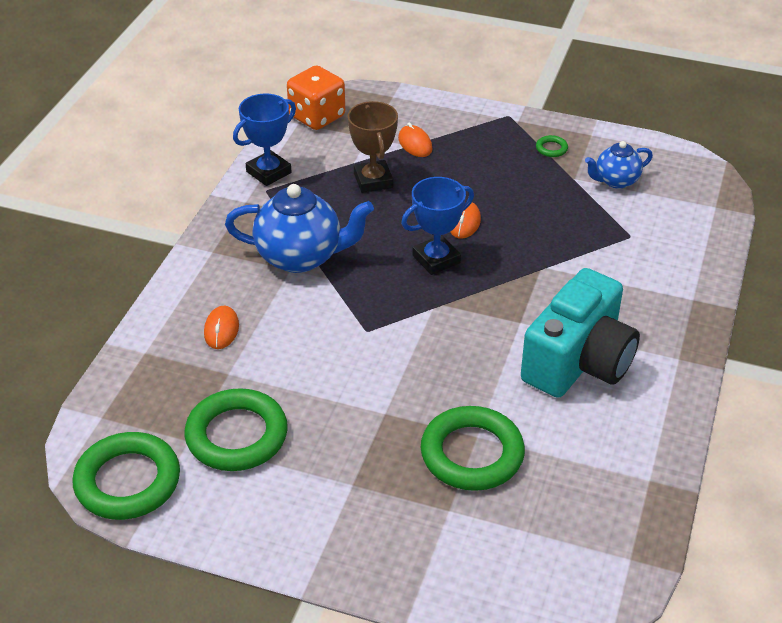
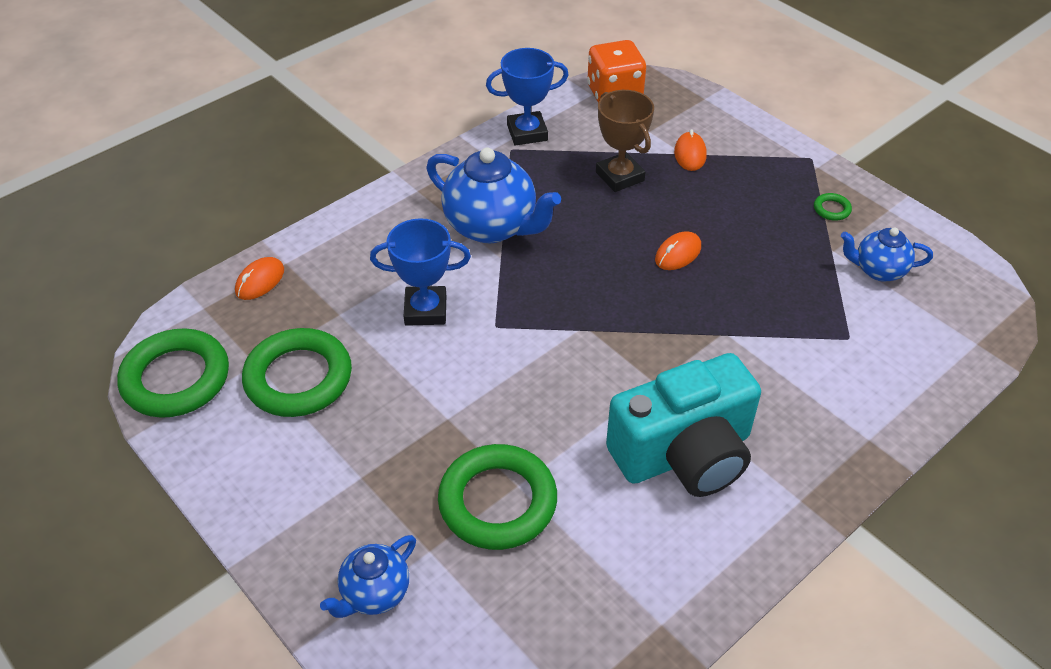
camera: 30 degrees right, 5 degrees up
(221, 330) = (366, 269): orange mouse -> orange mouse (260, 281)
(373, 180) = (620, 176): brown trophy -> brown trophy turned 45 degrees counterclockwise
(433, 558) = (375, 593): none -> blue teapot
(436, 259) = (620, 280): blue trophy -> blue trophy (425, 310)

